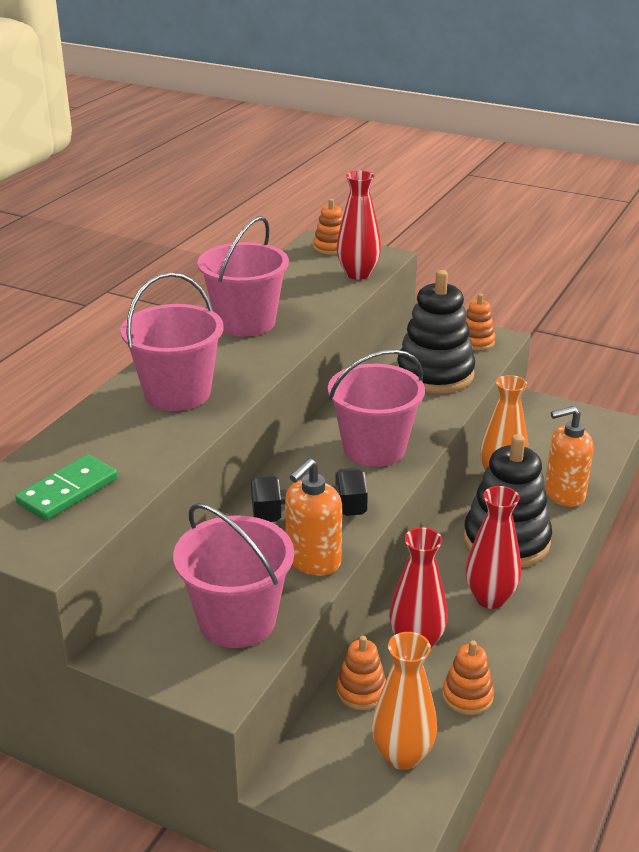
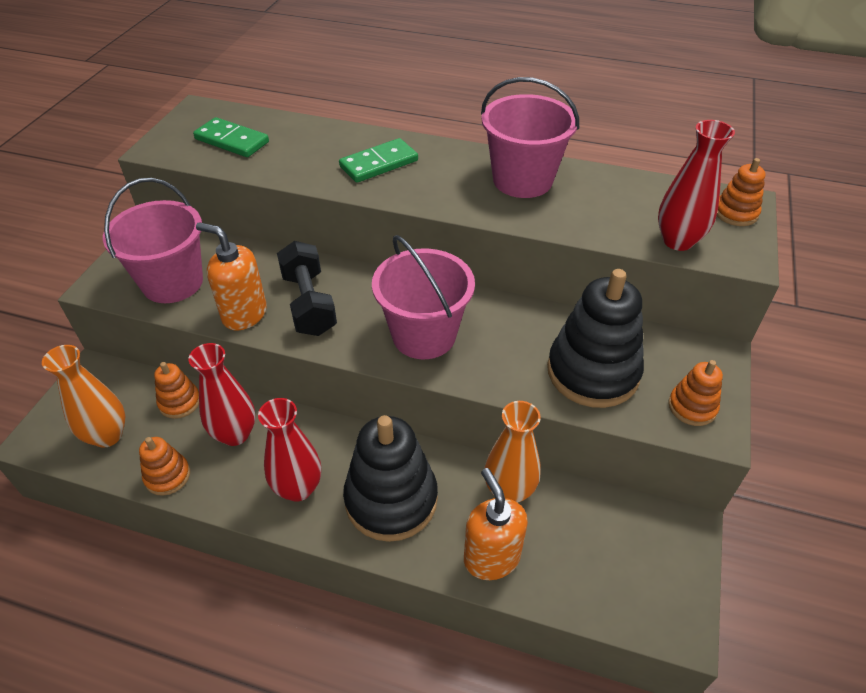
camera: 80 degrees right, 15 degrees up
(177, 393) = (379, 163): pink bucket -> green domino

